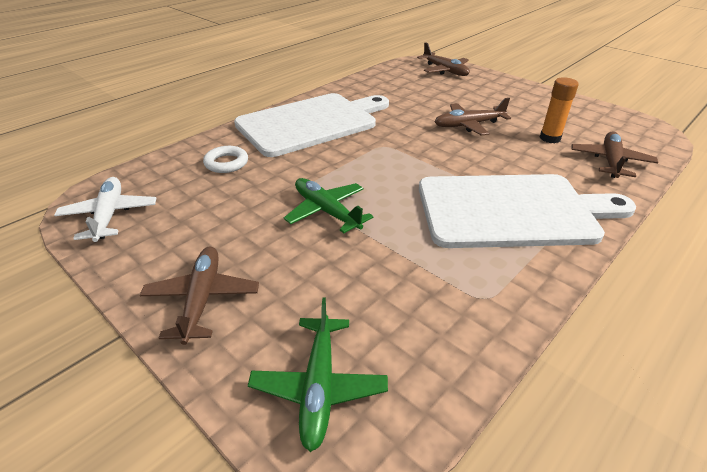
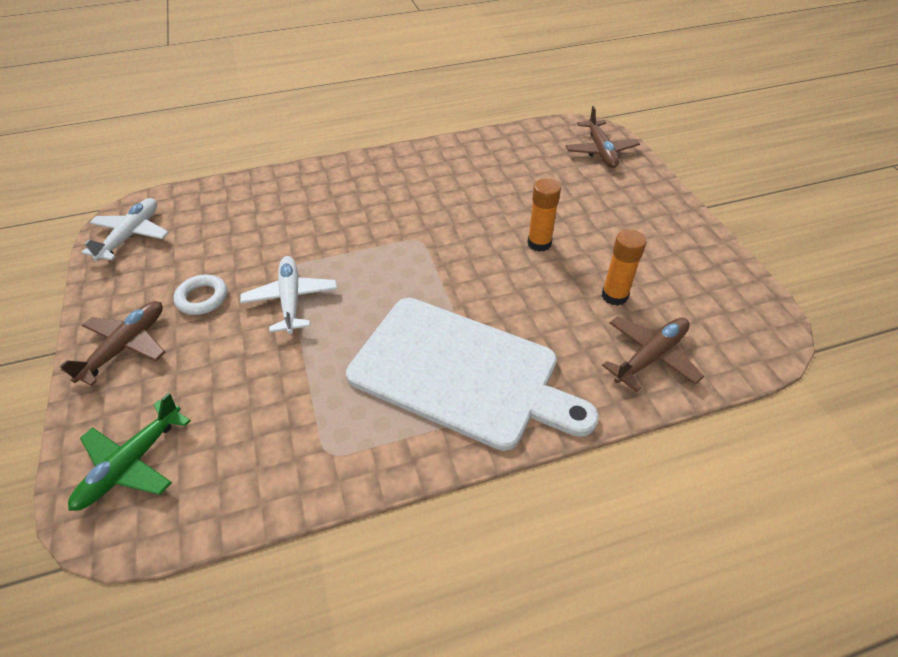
camera: 30 degrees right, 10 degrees up
(226, 163) = (260, 210): white ring -> white ring (202, 298)
(311, 123) = (378, 185): white cutting board -> none
(326, 211) = (291, 300): green plane -> white plane
(469, 125) = (539, 243): brown plane -> orange glue stick

